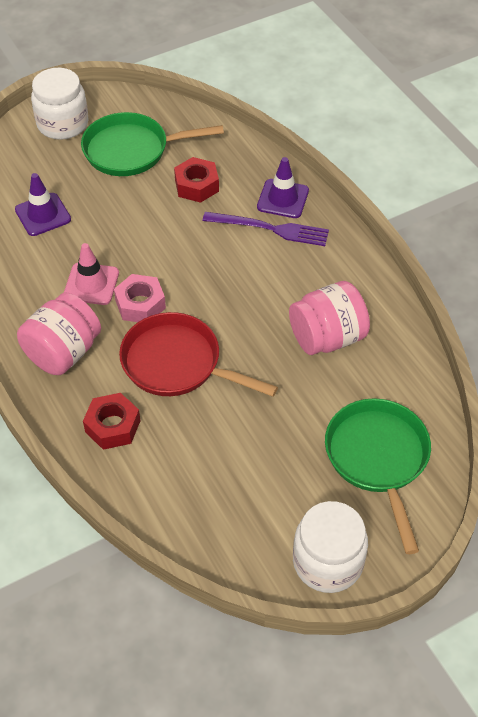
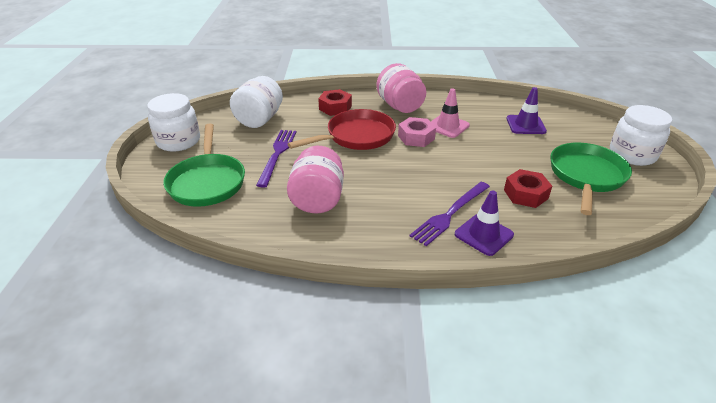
camera: 120 degrees right, 15 degrees down
(206, 501) = (259, 119): none -> white jar
(275, 423) = (277, 155): none -> purple fork
(378, 458) = (207, 182): green pan -> green pan turned 60 degrees clockwise

